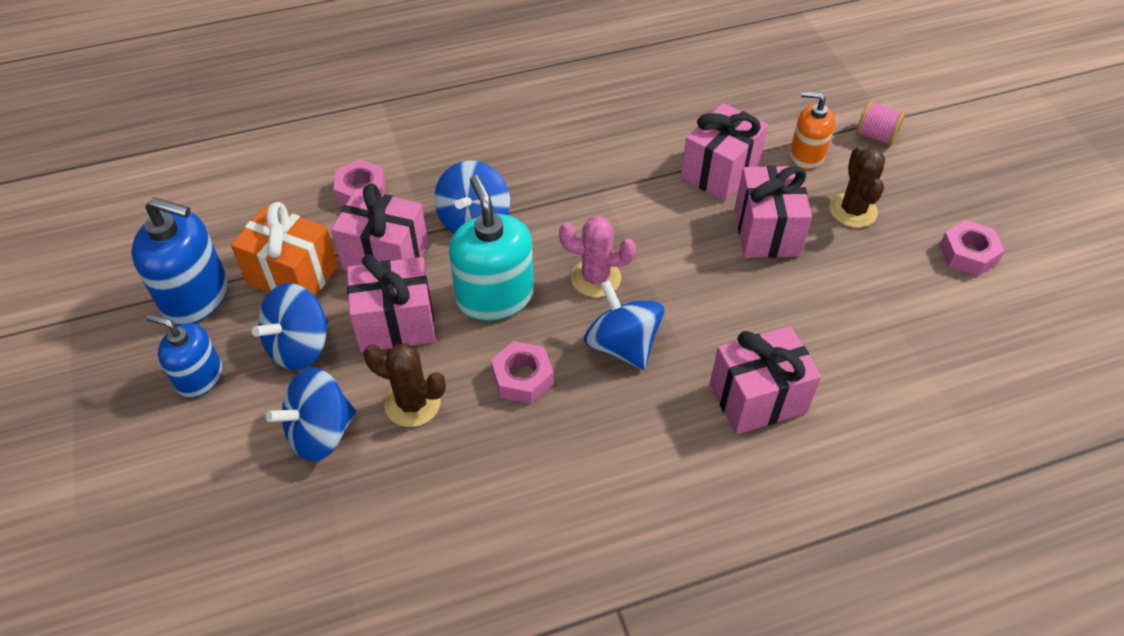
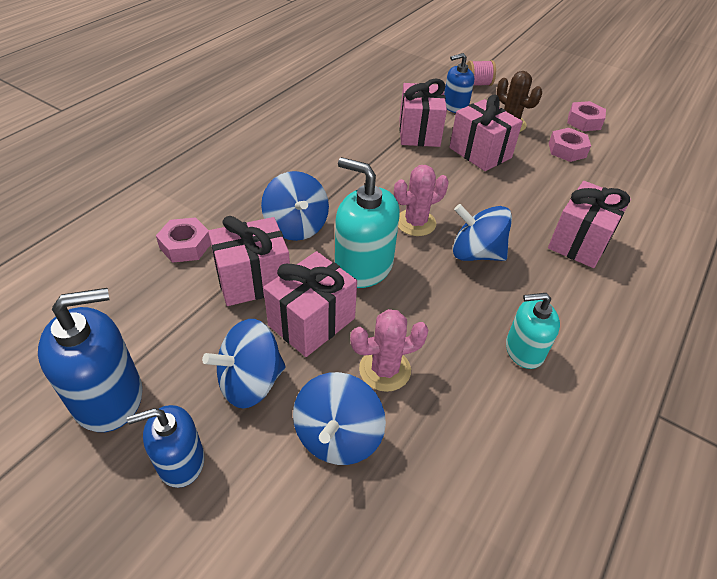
camera: 40 degrees left, 5 degrees down
(293, 275) = (187, 332): orange gift -> none
(300, 347) = (250, 382): blue spinning top -> blue spinning top turned 60 degrees clockwise
(412, 403) = (385, 370): brown cactus -> pink cactus
(522, 378) = (439, 307): pink nut -> pink nut (567, 150)
(557, 467) = (524, 350): none -> turquoise soap dispenser
(806, 155) = (455, 106): orange soap dispenser -> blue soap dispenser

